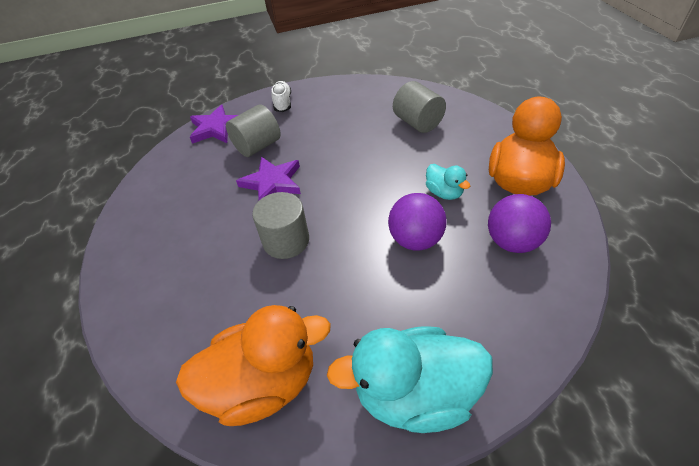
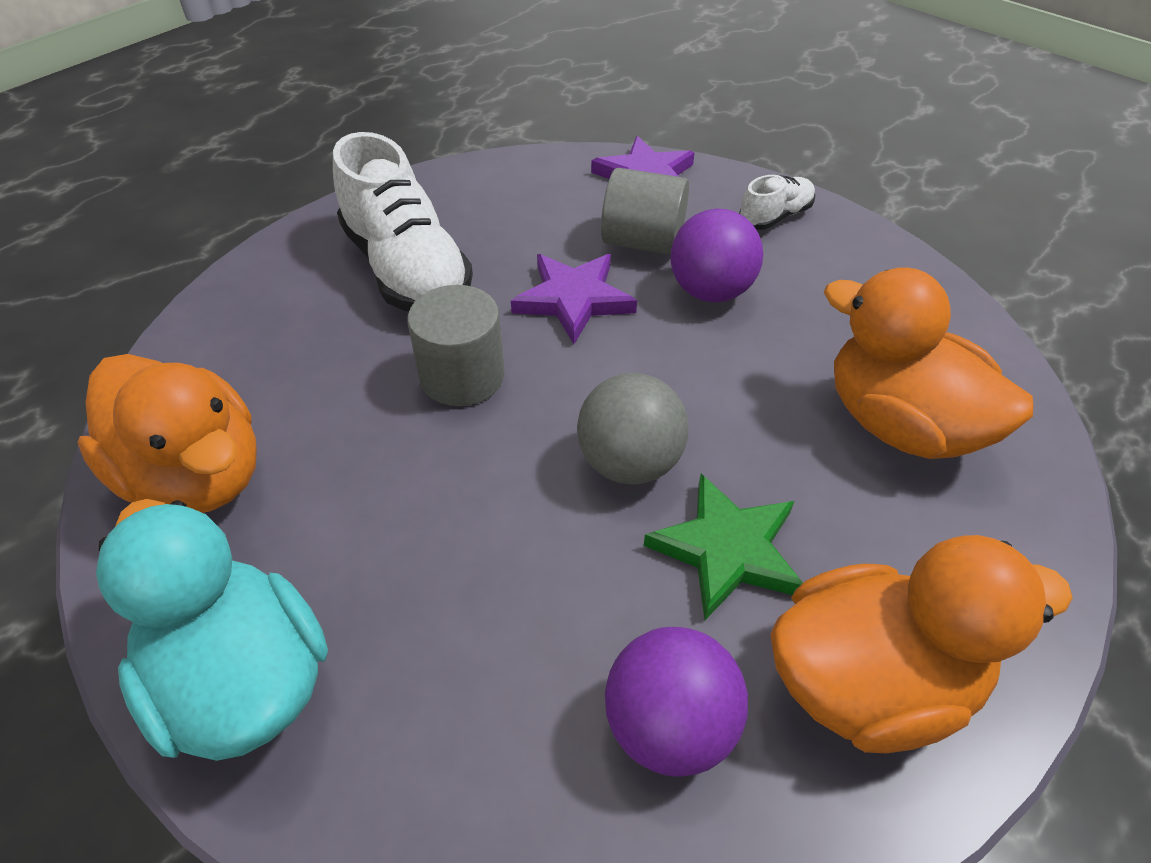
camera: 55 degrees right, 0 degrees up
(188, 237) = (406, 269): none -> white shoe
(382, 203) = (629, 463): none -> grey ball
(415, 240) = (570, 551): purple ball -> purple ball (710, 291)
(418, 123) = (901, 425): grey cylinder -> orange duck
(444, 192) = (727, 550): turquoise duck -> green star

